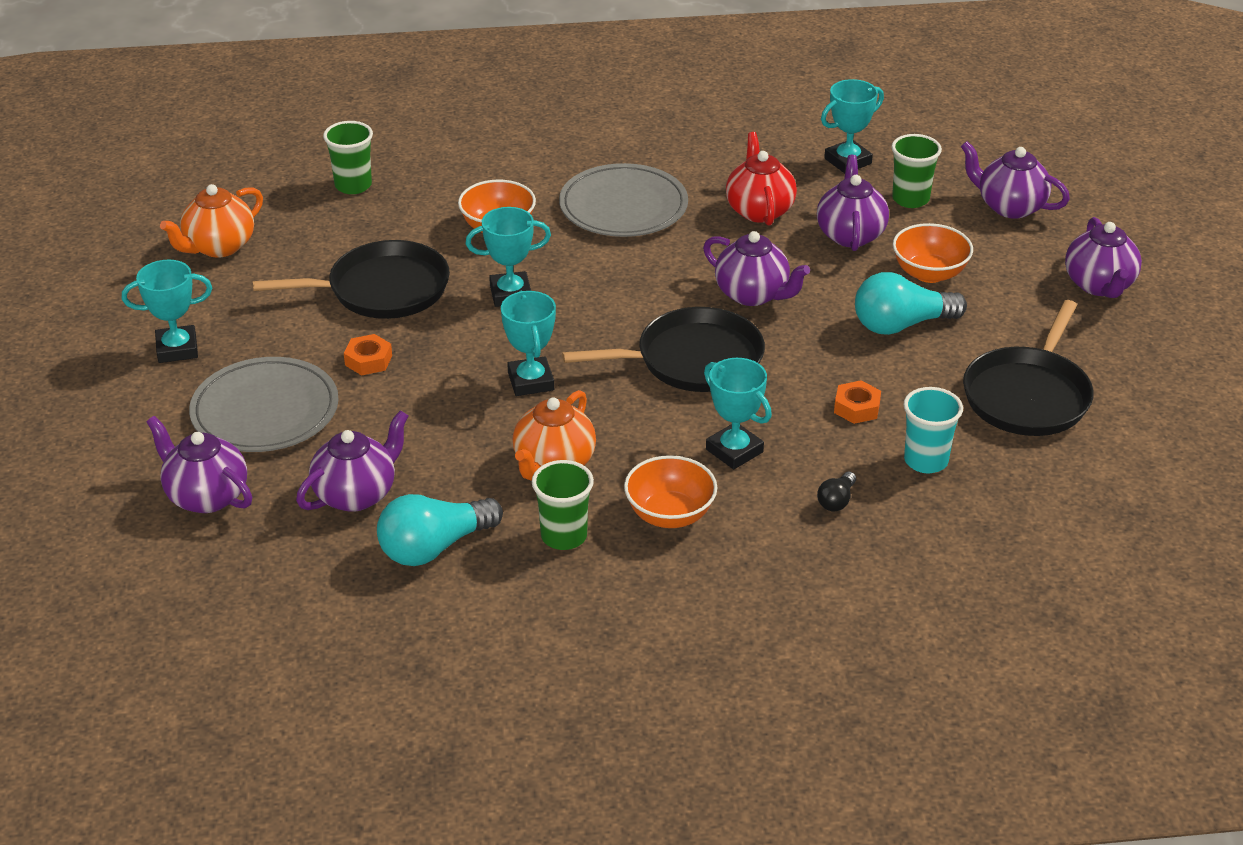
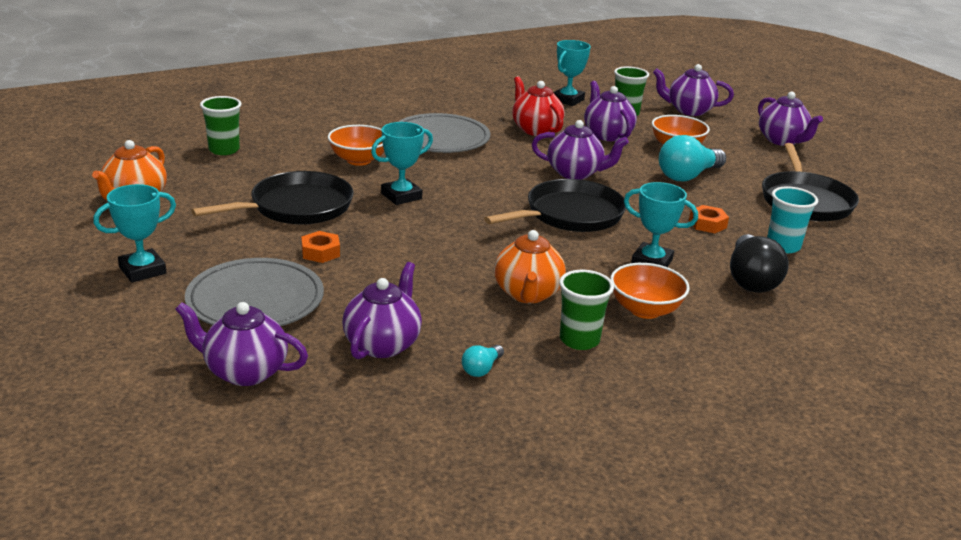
camera: 25 degrees left, 10 degrees down
(434, 547) = (481, 369): turquoise light bulb -> turquoise light bulb, size x0.48
(531, 381) = (463, 245): turquoise trophy -> none
(836, 501) = (751, 279): black light bulb -> black light bulb, size x2.10

